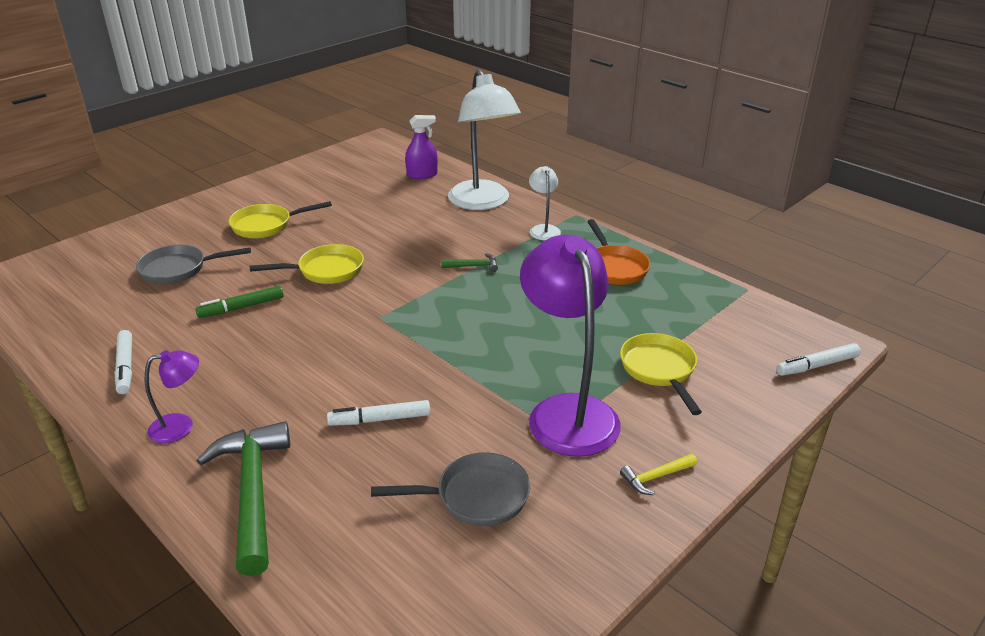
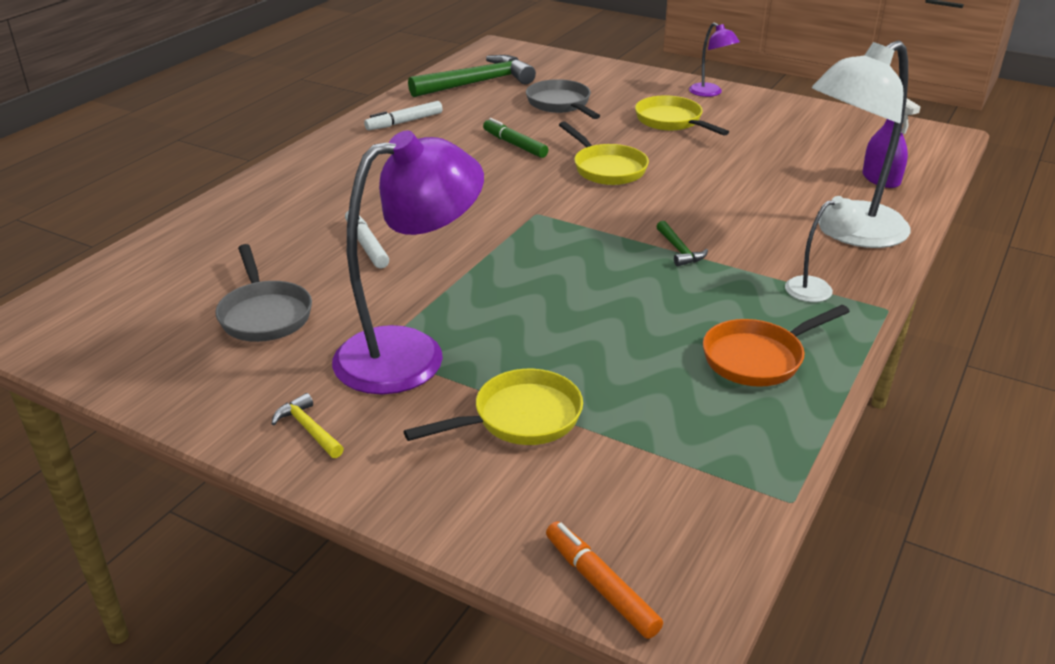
camera: 75 degrees right, 0 degrees up
(181, 426) = (334, 161): purple lamp -> purple lamp (710, 93)
(252, 492) = (260, 208): green hammer -> green hammer (478, 83)
(816, 365) = (601, 585): white marker -> orange marker

